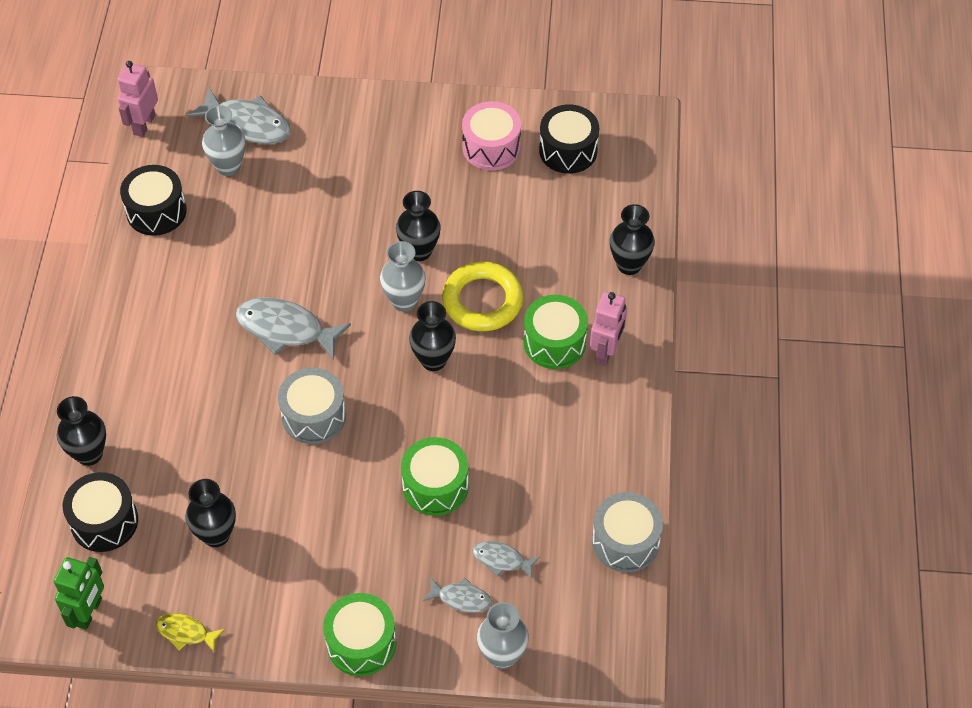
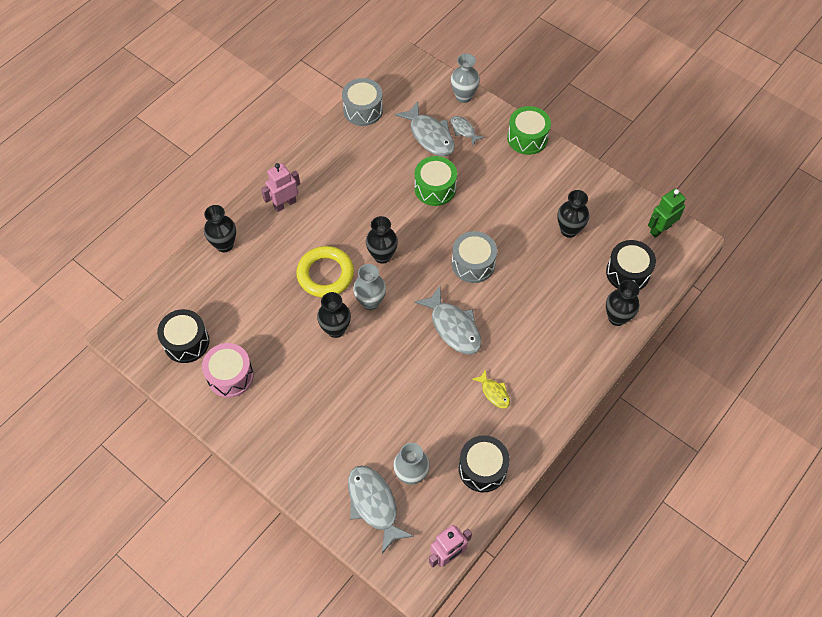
camera: 145 degrees left, 5 degrees up
(185, 632) = (613, 191): yellow fish -> yellow fish (494, 392)
(501, 560) = (430, 135): grey fish -> grey fish, size x1.87
(554, 342) = (307, 226): green drum -> none

